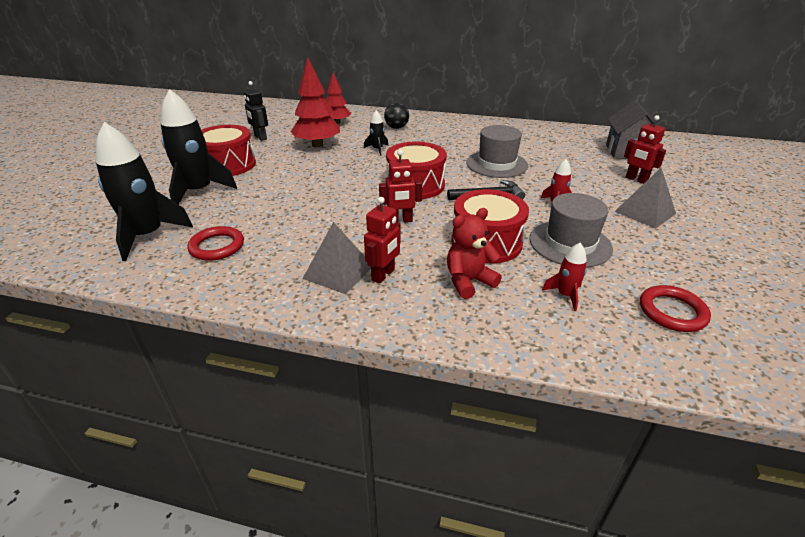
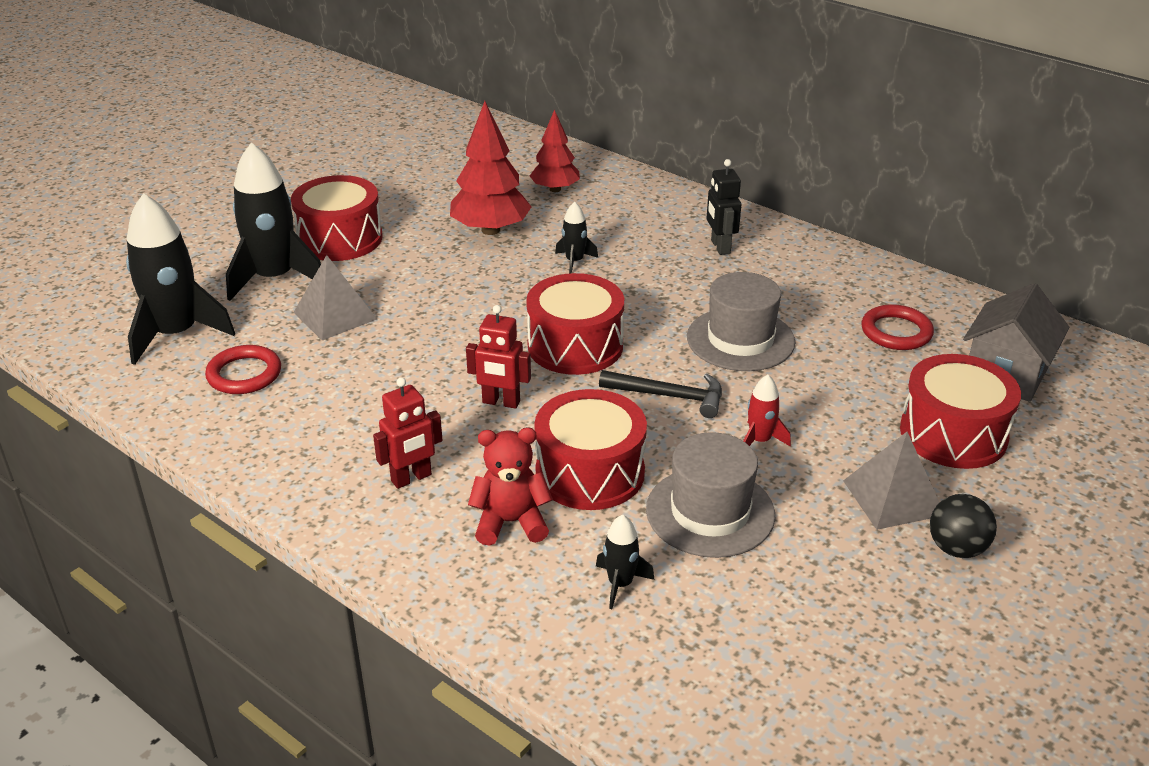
camera: 25 degrees right, 0 degrees up
(260, 137) = (418, 195): black robot -> black robot (720, 247)
(338, 272) = (361, 456): grey pyramid -> grey pyramid (335, 315)
(396, 127) = (643, 222): black ball -> black ball (956, 548)
(565, 295) = (620, 584): red rocket -> black rocket
(636, 179) = (953, 434): red robot -> red drum
(672, 312) = (744, 656): red ring -> red ring (896, 332)

